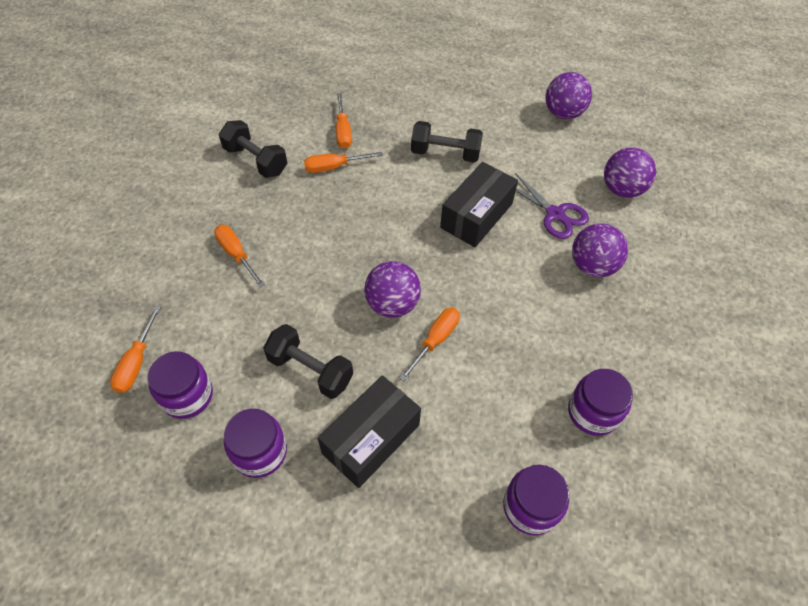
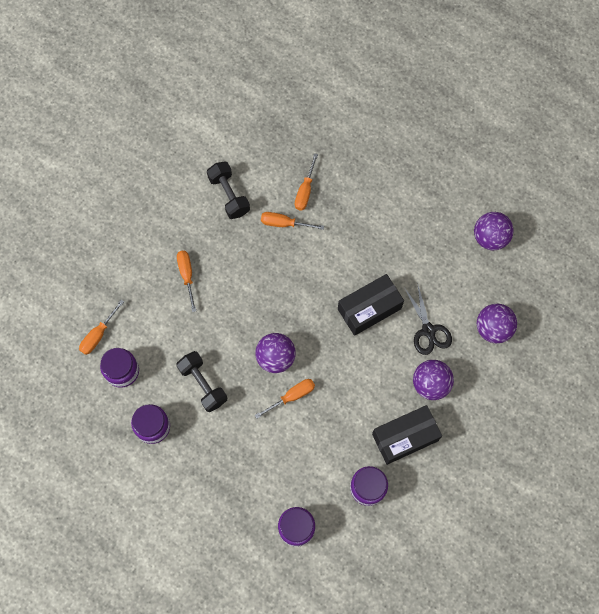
camera: 25 degrees right, 15 degrees up
(371, 438) = (221, 446): black box -> black box (405, 437)
(445, 153) = (374, 242): black dumbbell -> none
(555, 214) = (428, 331): purple scissors -> black scissors

